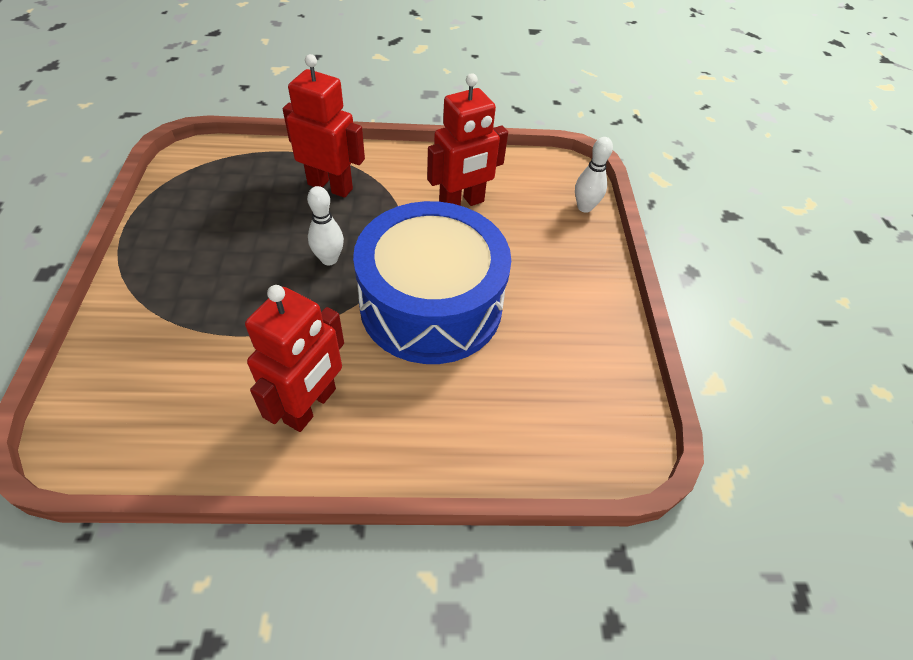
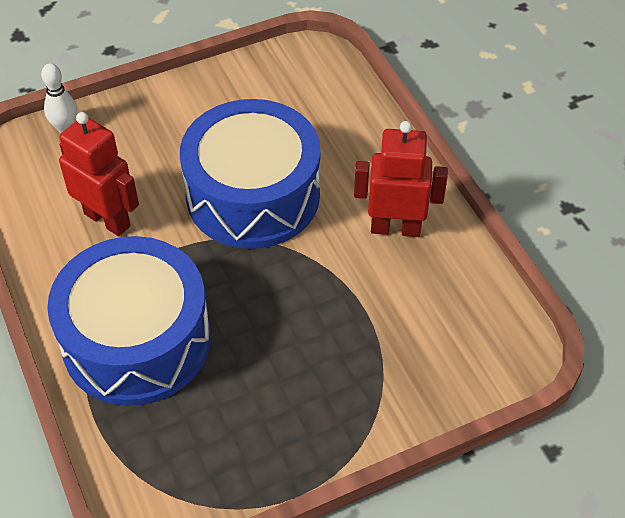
camera: 110 degrees left, 0 degrees up
(329, 259) = (242, 289): white bowling pin -> none
(330, 186) = (136, 340): red robot -> blue drum

